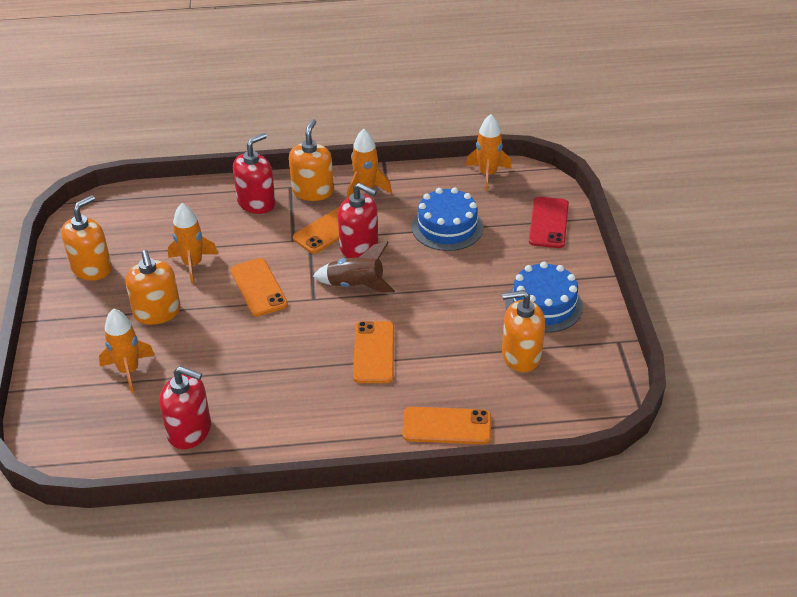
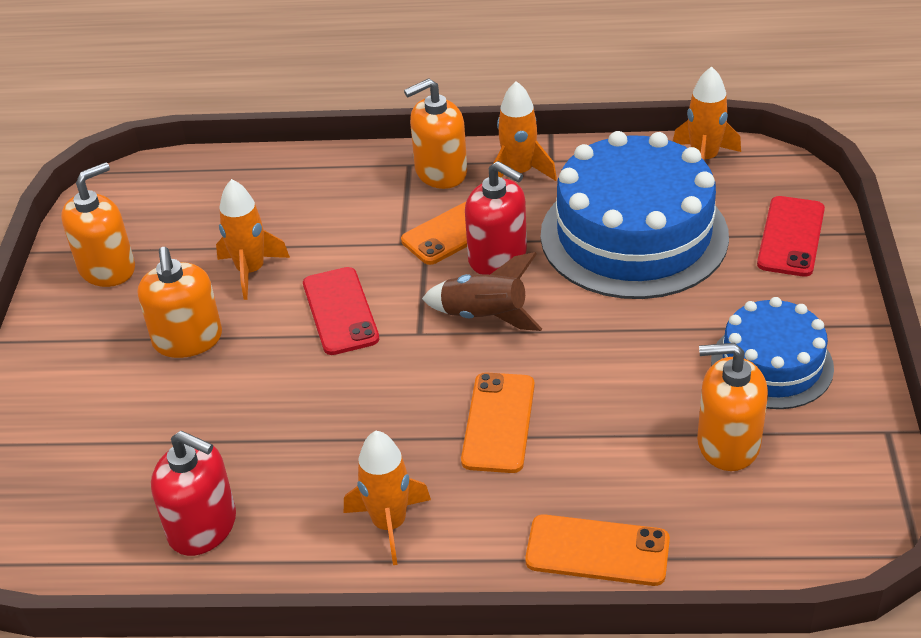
camera: 10 degrees right, 0 degrees up
(129, 370) = (131, 426): orange rocket -> orange rocket (389, 524)
(256, 203) = (357, 185): red soap dispenser -> none
(258, 287) = (340, 311): orange phone -> red phone
(312, 191) = (440, 172): orange soap dispenser -> orange soap dispenser turned 135 degrees counterclockwise
(447, 227) = (634, 235): blue cake -> blue cake, size x1.72

